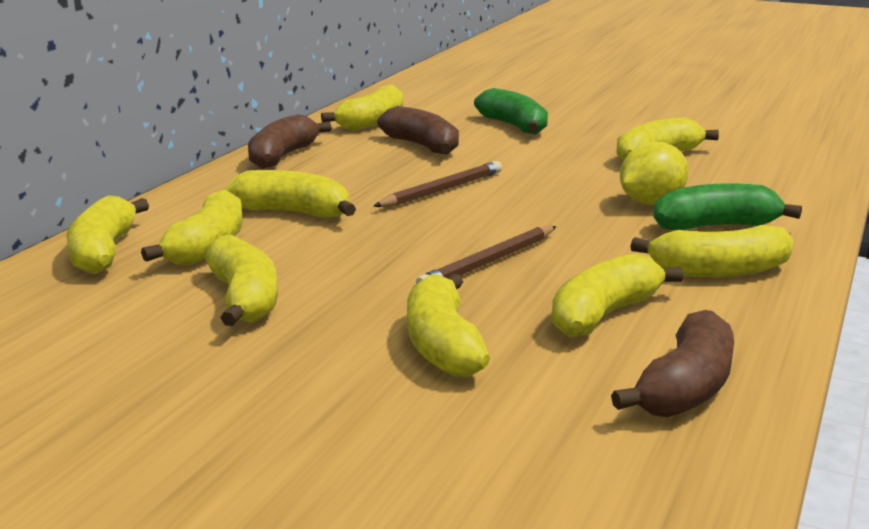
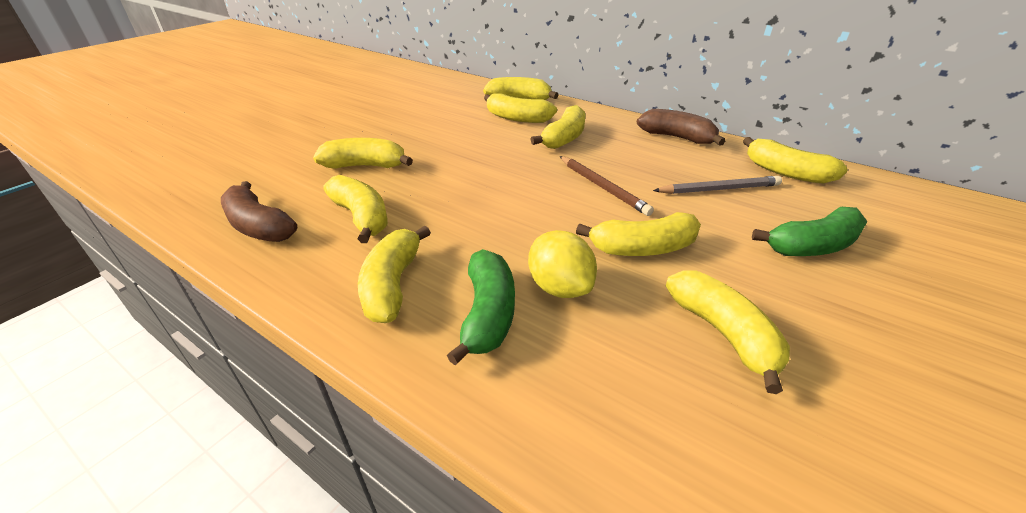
camera: 100 degrees right, 15 degrees up
(244, 299) = (449, 126): yellow banana -> yellow banana (642, 248)
(422, 146) = (719, 189): brown banana -> grey pencil
(489, 262) = (460, 189): brown pencil -> none

